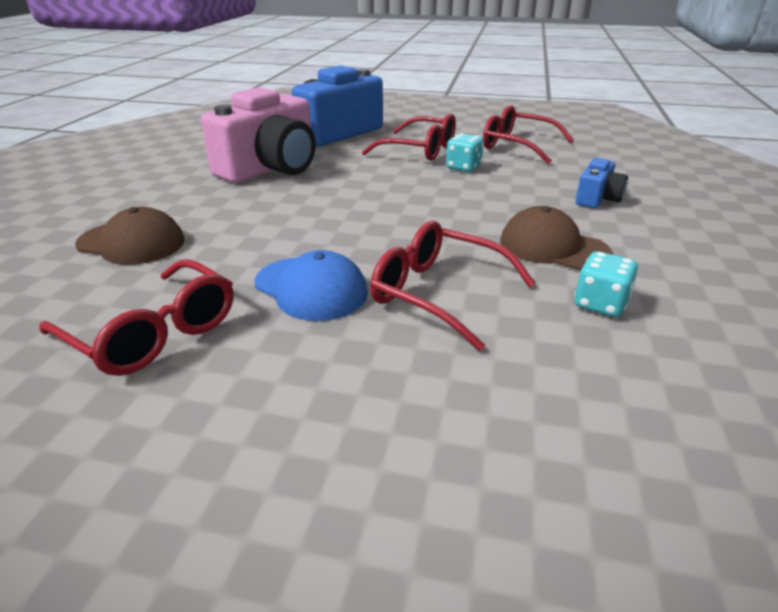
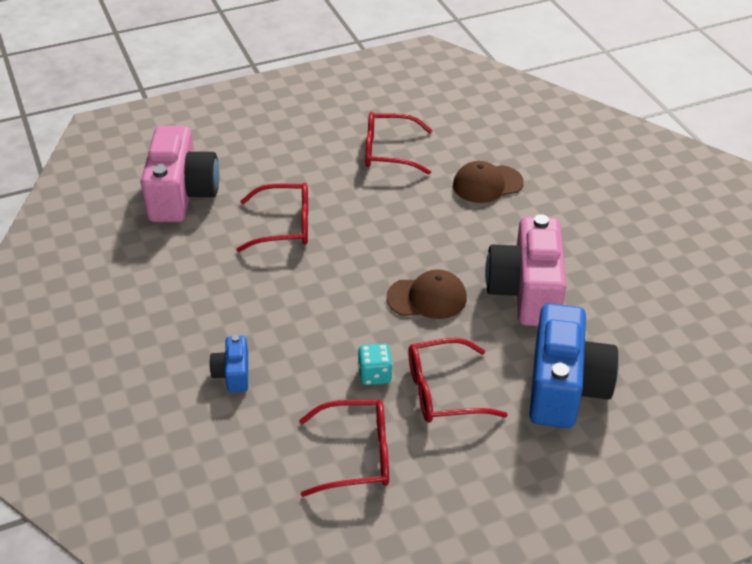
camera: 145 degrees right, 10 degrees up
(311, 288) = (351, 200): blue cap -> none
(553, 247) = (241, 293): brown cap -> brown cap (427, 298)
(594, 420) = (181, 194): none -> pink camera
(600, 304) = (196, 256): turquoise dice -> none

